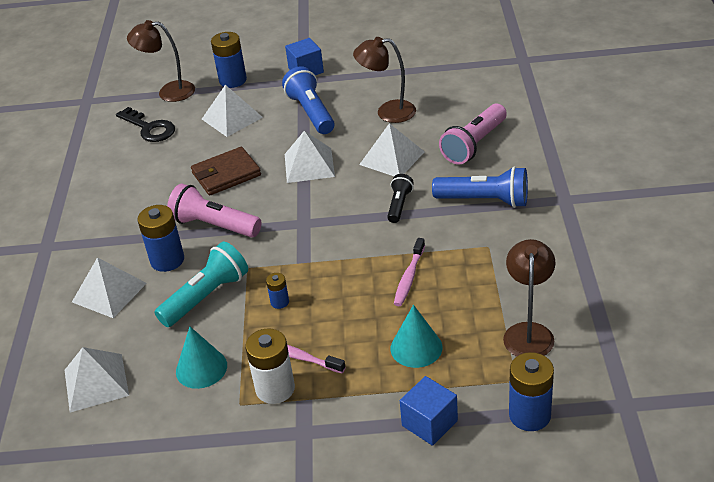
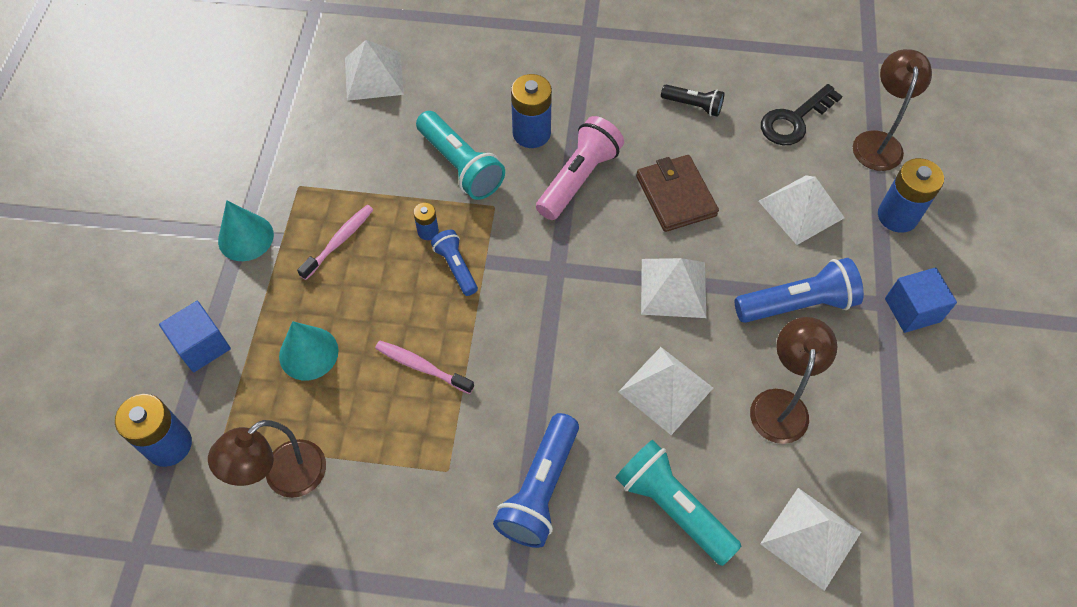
camera: 95 degrees right, 20 degrees up
(109, 292) = (497, 84): white pyramid -> white pyramid (811, 537)
(201, 368) = (358, 157): turquoise cone -> turquoise cone (245, 237)
(275, 389) = (305, 216): white battery -> none
(312, 278) = (456, 267): none -> blue flashlight
(399, 205) = (561, 380): black flashlight -> black flashlight (693, 106)
(474, 145) = (672, 507): pink flashlight -> turquoise flashlight
(528, 332) = (284, 478): brown lamp -> brown lamp turned 120 degrees clockwise

